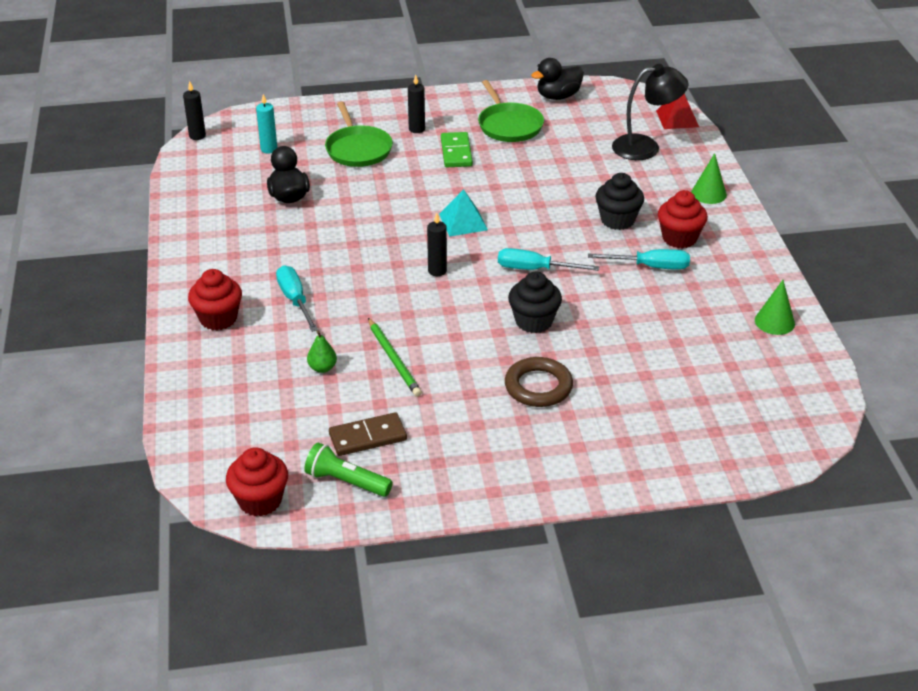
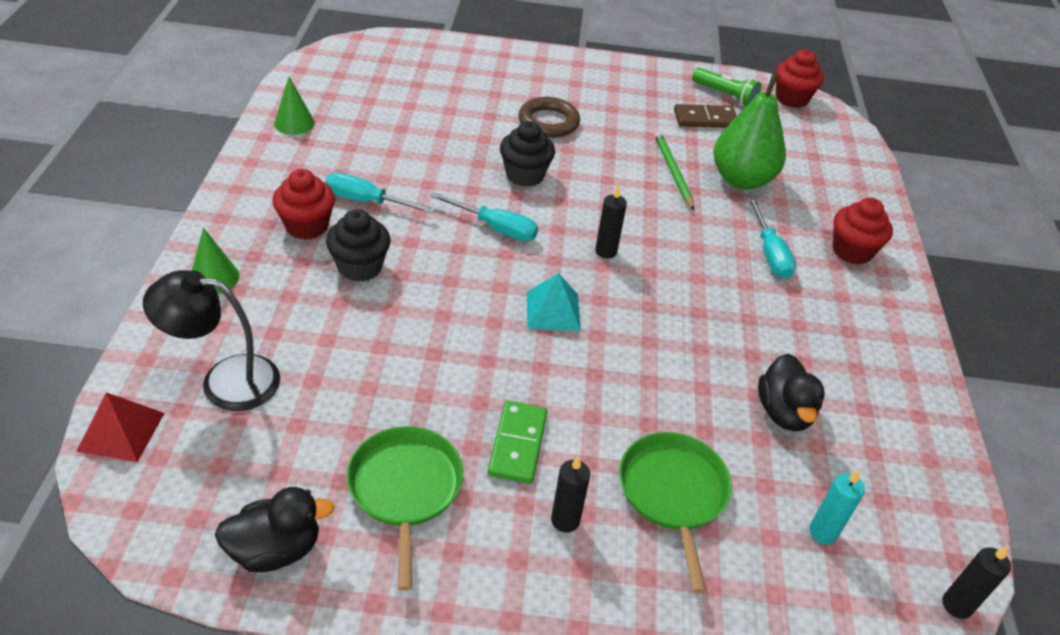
camera: 170 degrees left, 5 degrees up
(322, 368) = (741, 179): green pear -> green pear, size x2.45

